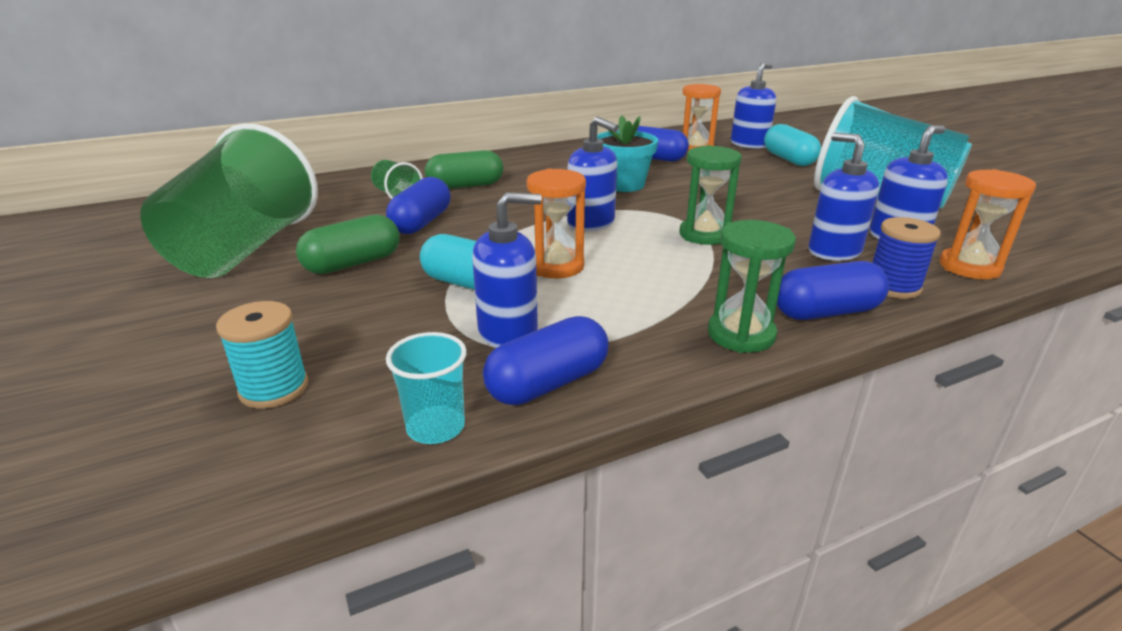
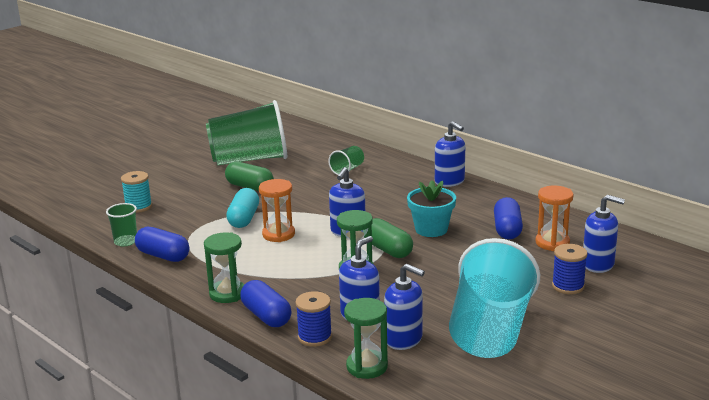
camera: 70 degrees right, 5 degrees down
(421, 223) = (312, 187): blue capsule -> none
(435, 427) = (126, 241): turquoise cup -> green cup
(465, 186) = (381, 183): green capsule -> green capsule (388, 250)
(508, 332) = (202, 238): blue soap dispenser -> blue soap dispenser (449, 181)
(788, 159) = (568, 286): turquoise capsule -> blue spool
(969, 267) = (367, 367): orange hourglass -> green hourglass

